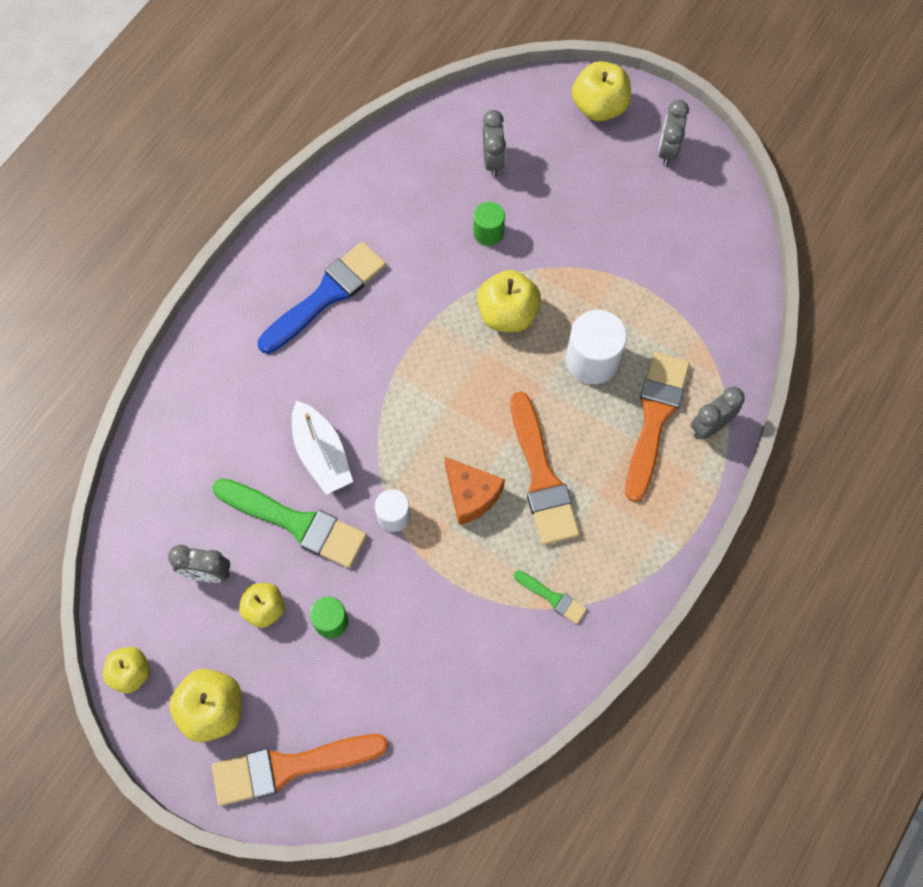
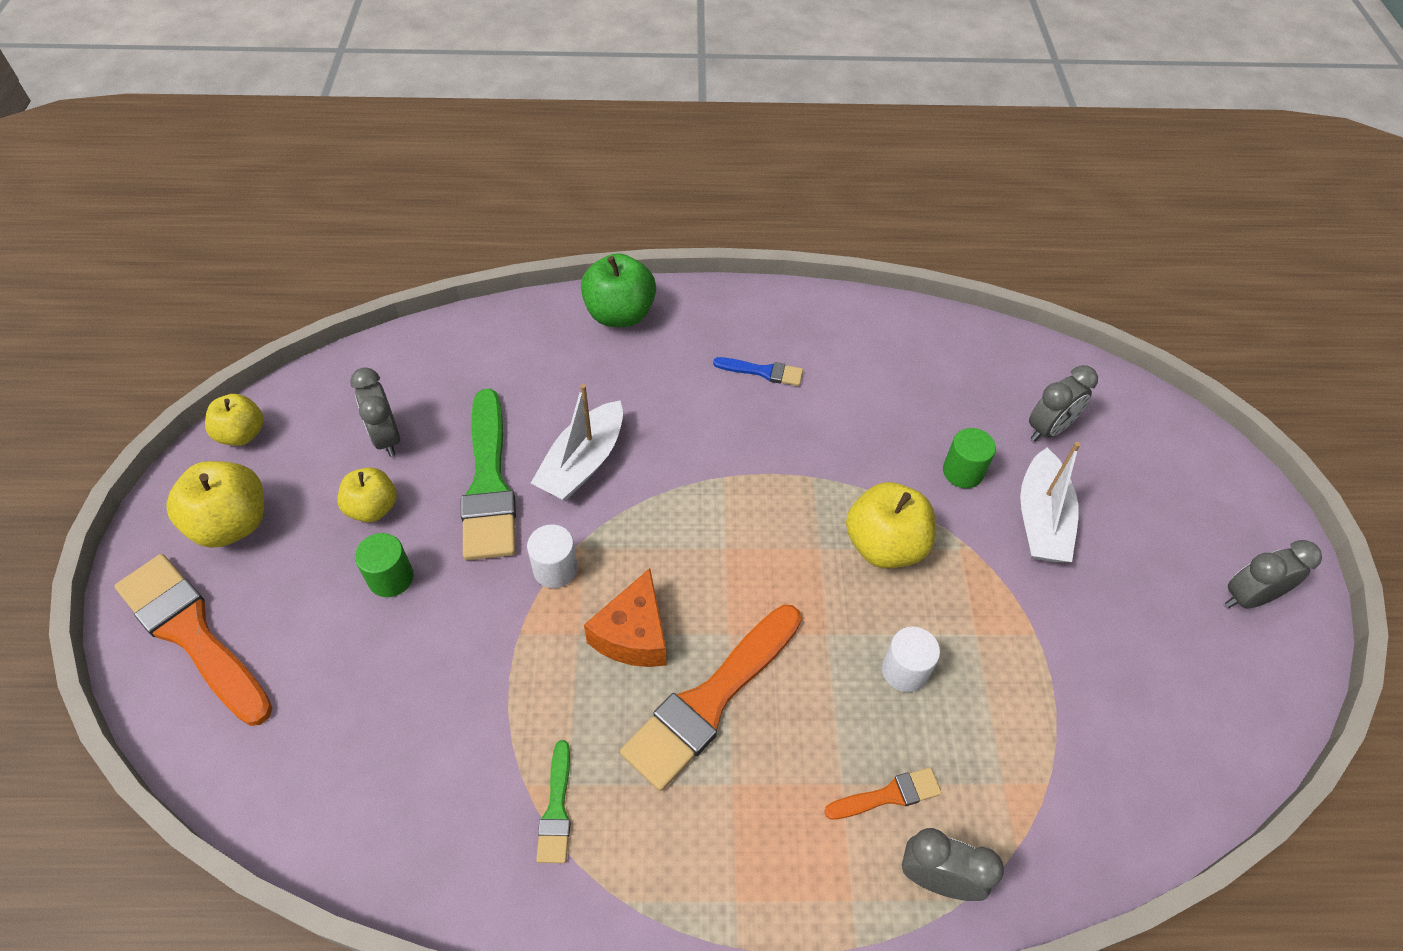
camera: 55 degrees right, 15 degrees down
(205, 356) = (620, 314): none -> green apple
(326, 295) = (763, 372): blue brush -> blue brush, size x0.48
(550, 215) = (1041, 520): none -> white boat
(592, 360) = (904, 670): white cylinder -> white cylinder, size x0.59
(599, 107) = (1219, 493): yellow apple -> none
(654, 419) = (888, 795): orange brush -> orange brush, size x0.48

